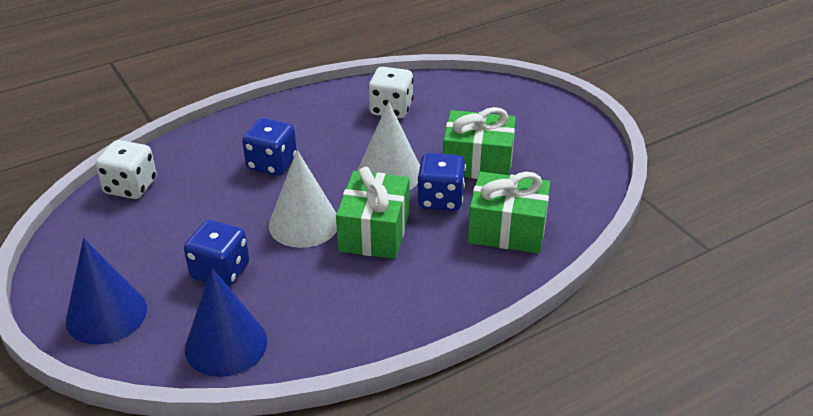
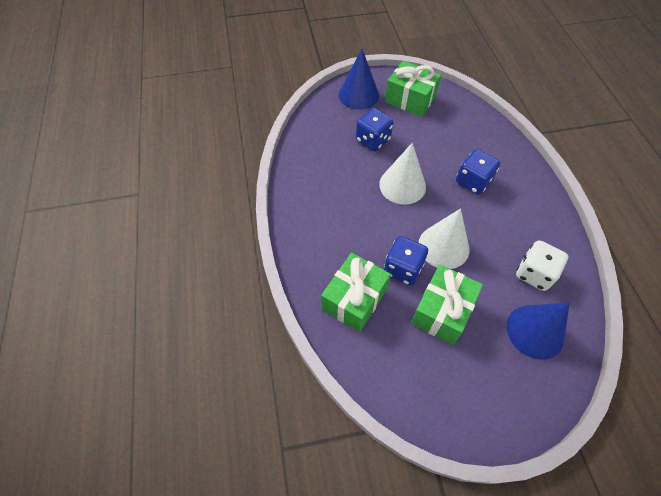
camera: 110 degrees right, 20 degrees up
(130, 187) = (465, 112): white dice -> none
(226, 344) = (316, 134): blue cone -> blue cone (535, 331)
(374, 232) = (381, 219): green gift -> green gift (410, 99)

